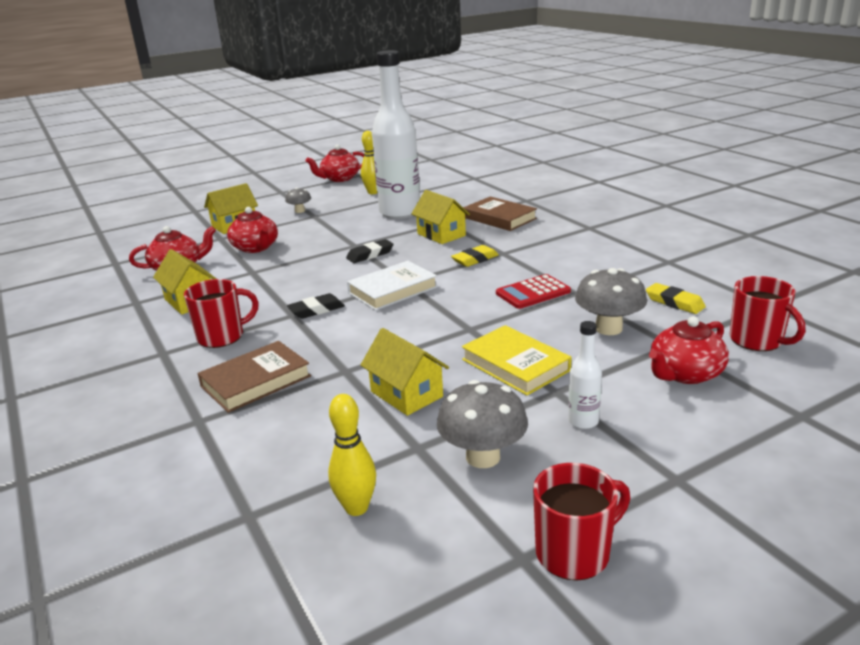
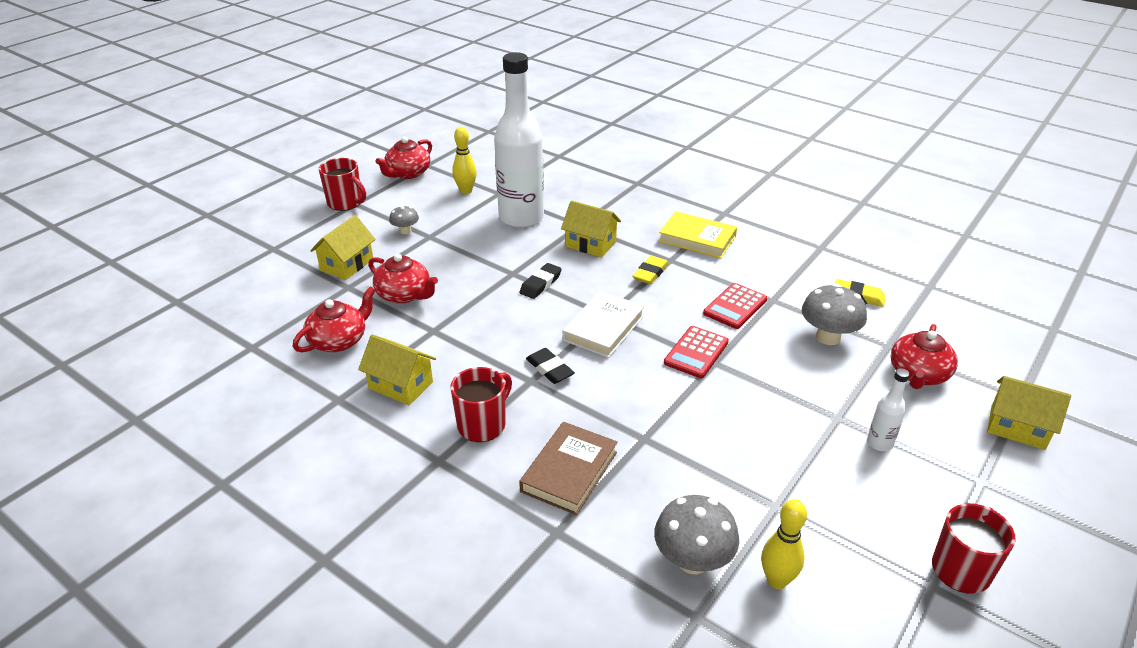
camera: 25 degrees left, 10 degrees up
(316, 310) = (550, 369): black eraser -> black eraser turned 75 degrees counterclockwise
(406, 394) = (719, 451): yellow house -> yellow house (1017, 427)
(460, 319) = (696, 352): none -> red calculator
(483, 457) = (833, 500): grey mushroom -> grey mushroom (692, 560)
(499, 218) = (630, 212): brown book -> none
(515, 365) = (784, 396): yellow book -> yellow book (697, 239)
(757, 340) = (946, 327): red mug -> red mug (345, 203)

